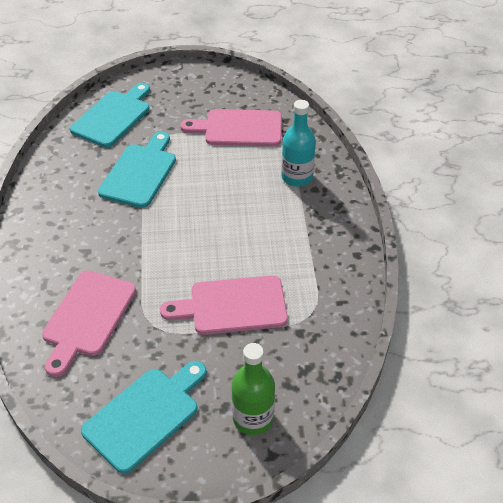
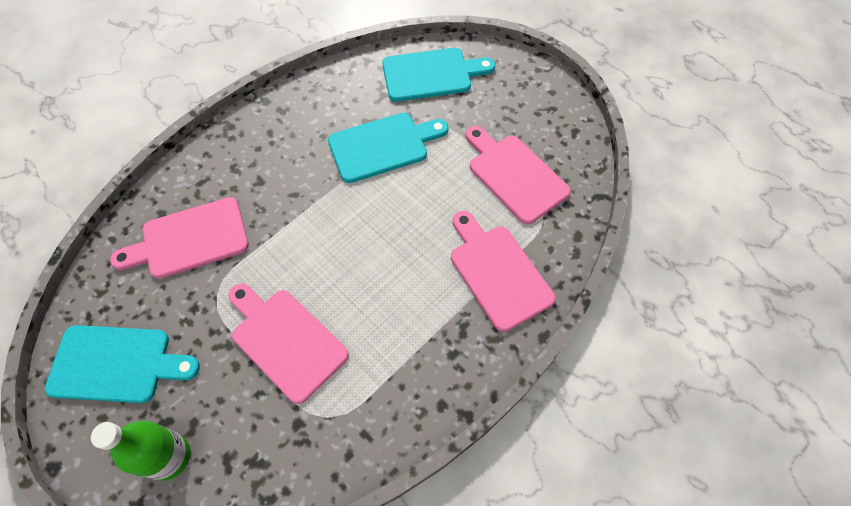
camera: 50 degrees right, 15 degrees up
(297, 177) = (497, 272): turquoise bottle -> pink cutting board

